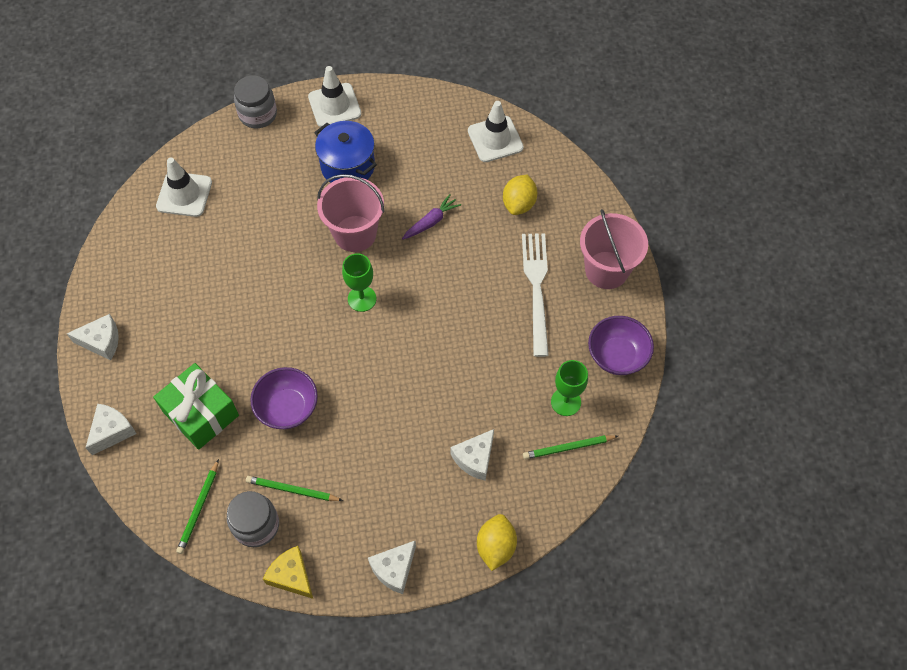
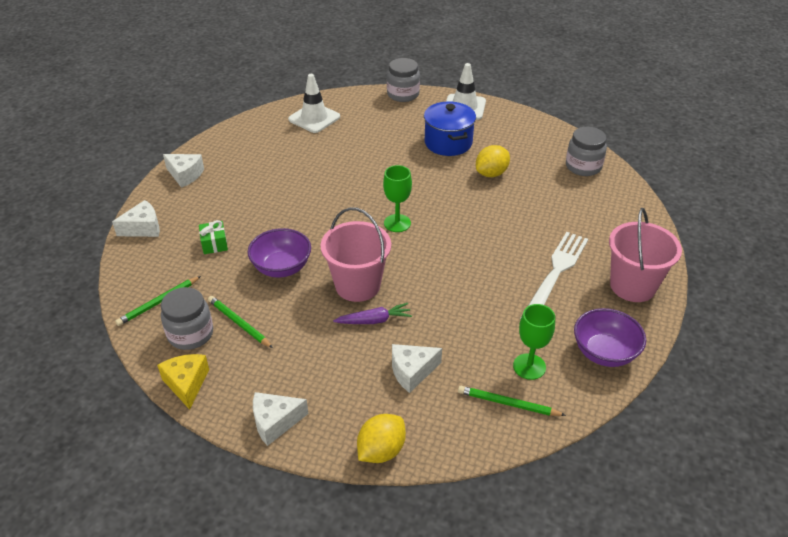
camera: 30 degrees right, 20 degrees down
(201, 413) = (214, 244): green gift -> green gift, size x0.49
(355, 233) = (423, 182): pink bucket -> pink bucket (357, 285)
(431, 222) = (491, 197): purple carrot -> purple carrot (374, 320)
(495, 139) = (583, 166): white traffic cone -> grey jar
(519, 204) = (577, 212): yellow lemon -> yellow lemon (491, 173)

